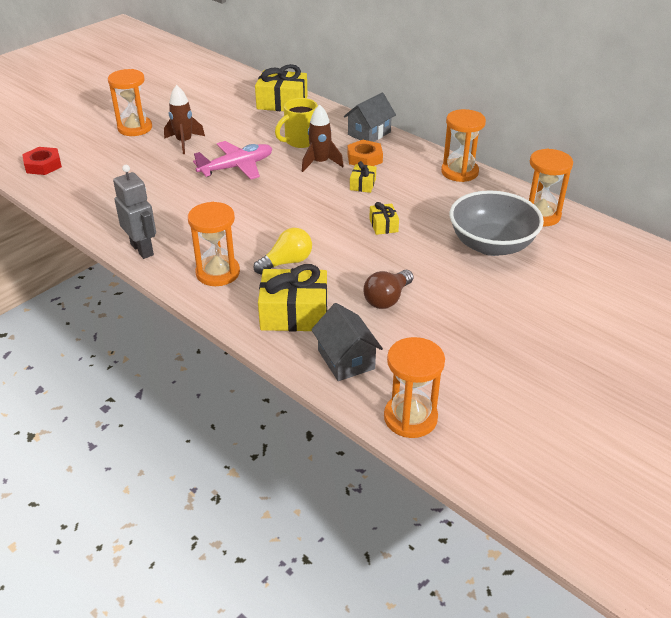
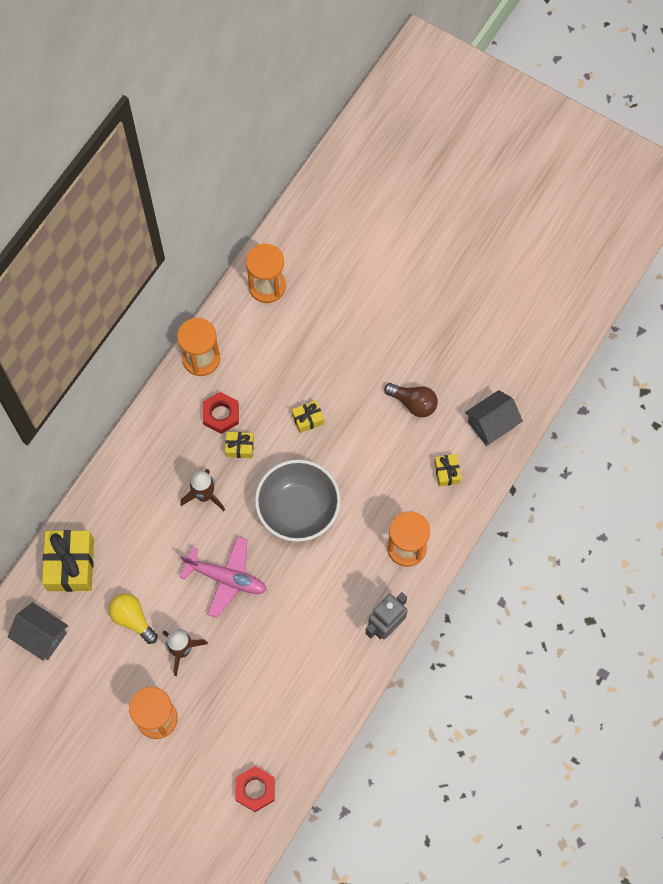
camera: 100 degrees left, 30 degrees up
(237, 167) = (226, 578): pink plane -> pink plane turned 150 degrees clockwise
(287, 262) = (380, 492): yellow light bulb -> yellow light bulb (132, 619)
(294, 313) = (447, 472): yellow gift -> yellow gift, size x0.50
(300, 141) = (161, 525): yellow mug -> none
(364, 158) = (187, 453): orange nut -> none
(369, 133) = (133, 455): grey house -> grey house (42, 636)
(399, 177) = (221, 414): none -> red nut
(410, 418) = (539, 373): orange hourglass -> none
(491, 245) = (321, 326): grey bowl -> grey bowl (298, 509)

